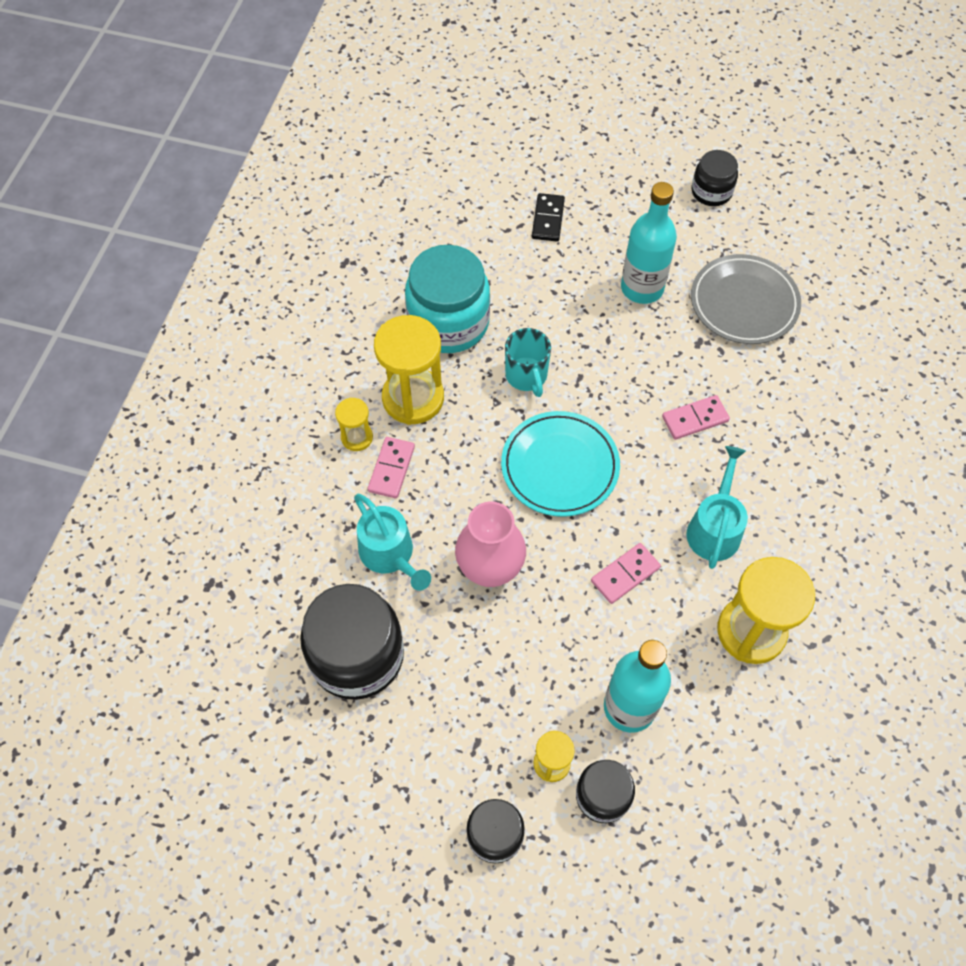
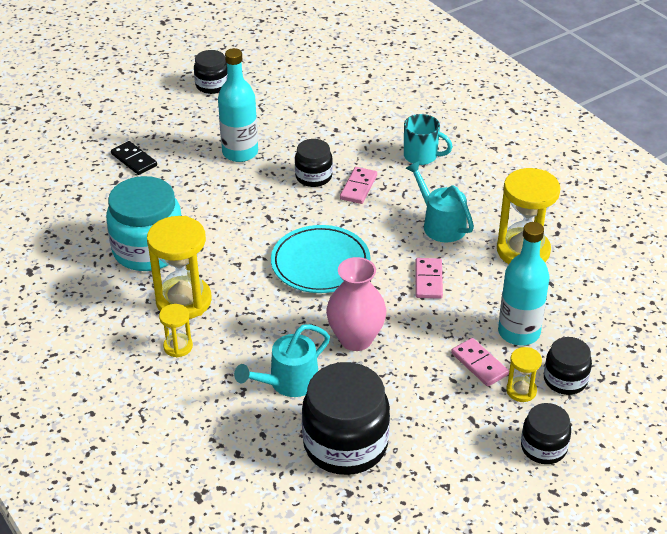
camera: 50 degrees left, 20 degrees down
(390, 554) = (288, 382): turquoise watering can -> turquoise watering can turned 135 degrees clockwise
(391, 469) = (224, 343): pink domino -> pink domino (479, 364)
(526, 376) = (236, 238): turquoise mug -> turquoise mug (421, 156)
(671, 371) = (313, 176): none -> black jar
(744, 303) = (305, 120): grey plate -> none

